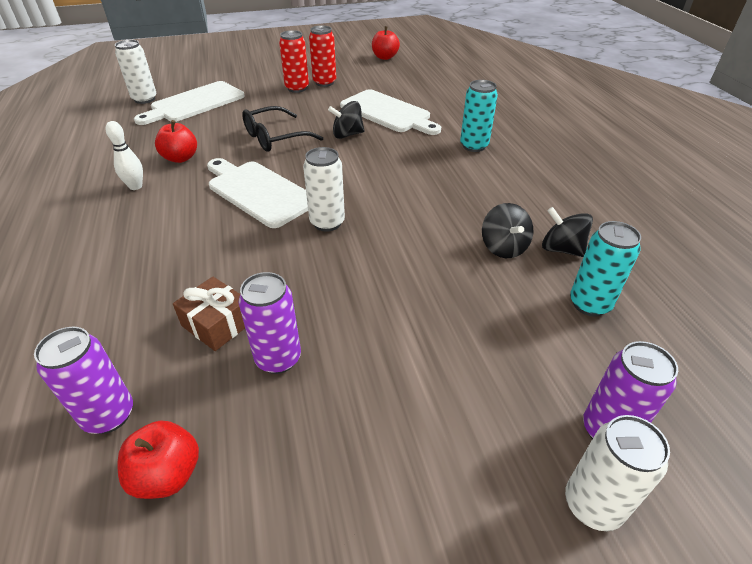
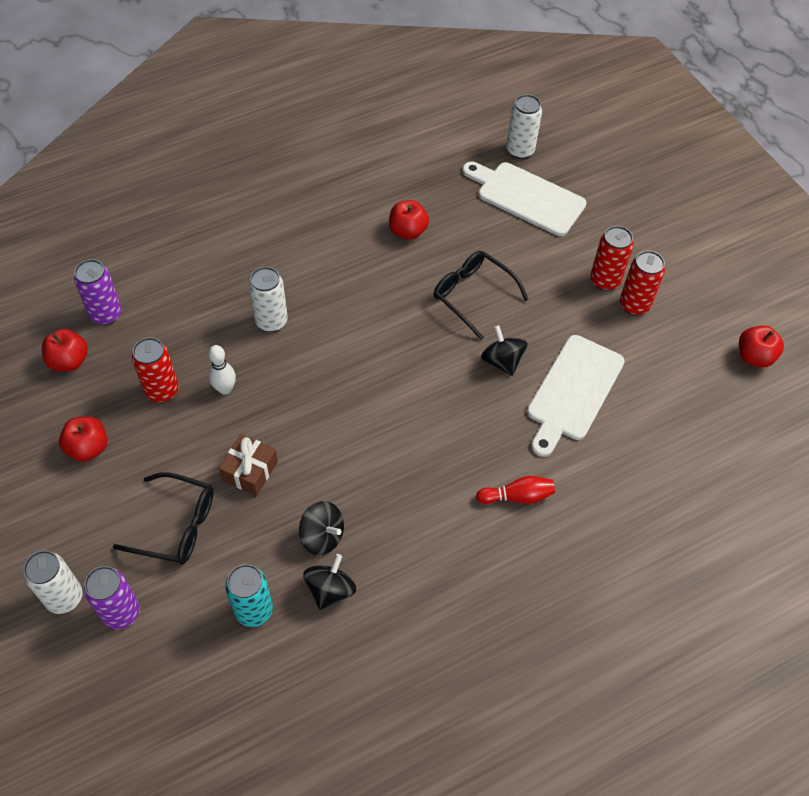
camera: 75 degrees right, 15 degrees up
(135, 186) = (350, 218): white bowling pin -> white bowling pin (225, 389)
(217, 324) = (190, 342): brown gift -> brown gift (250, 471)
(258, 192) = (365, 313): white cutting board -> none
(278, 358) = (162, 391): purple can -> red can
(327, 223) = (329, 382): white can -> white can (271, 321)
(341, 456) = (88, 448): none -> red apple
(474, 146) = (517, 496): turquoise can -> red bowling pin
(482, 361) = (176, 525): none -> black glasses
(503, 247) = (322, 536): black spinning top -> black spinning top turned 120 degrees counterclockwise

